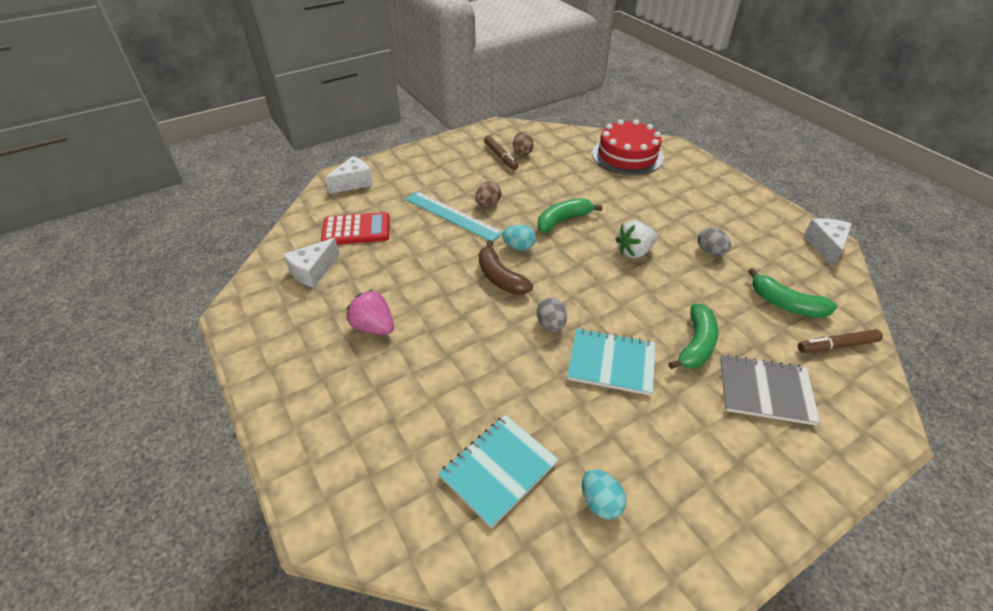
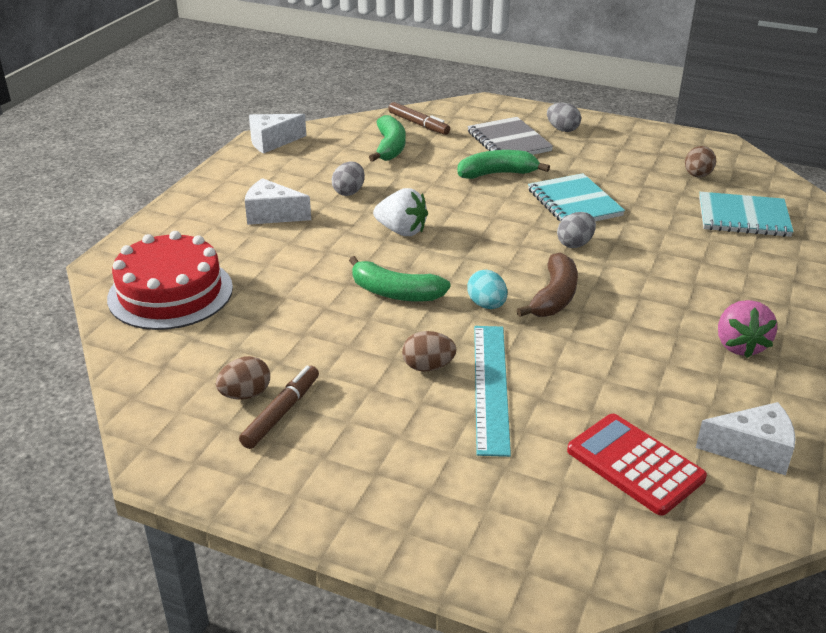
camera: 125 degrees left, 10 degrees down
(354, 183) = (539, 554): white cheese -> white cheese (272, 215)
(600, 502) = (697, 176): turquoise egg -> brown egg
(780, 457) = (562, 129): none -> grey egg

